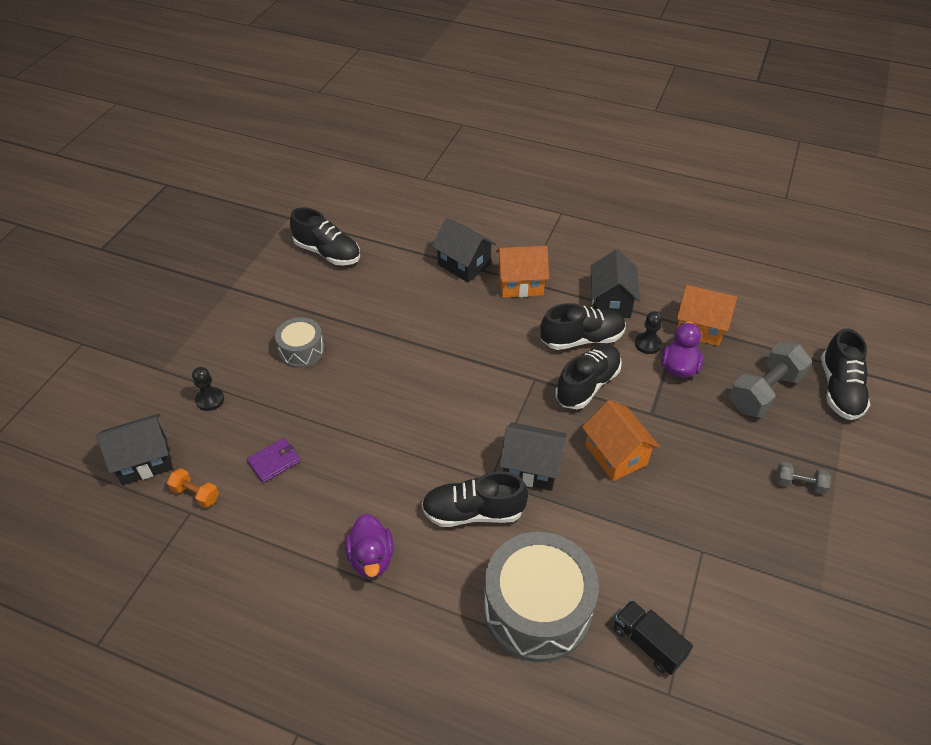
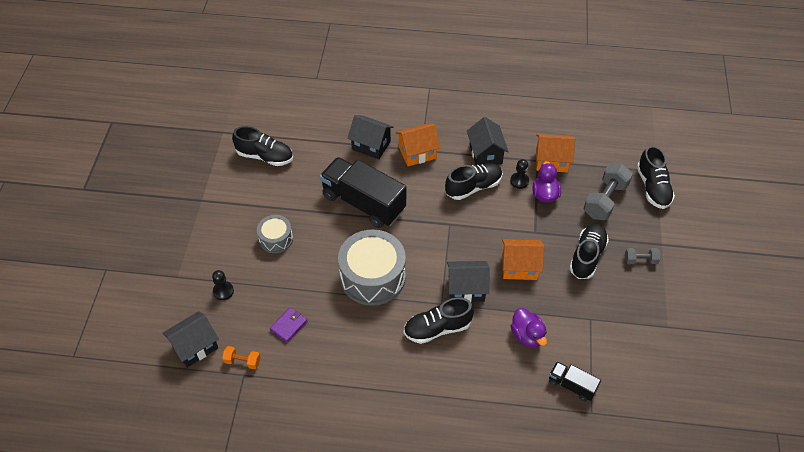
camera: 15 degrees left, 5 degrees up
(371, 558) = (380, 375): purple duck -> purple duck (527, 335)
(429, 330) = (363, 203): none -> black truck
(537, 609) = (498, 381): grey drum -> grey drum (372, 277)
(587, 385) = (486, 221): black shoe -> black shoe (587, 256)
(616, 455) = (519, 267): orange house -> orange house turned 45 degrees counterclockwise

